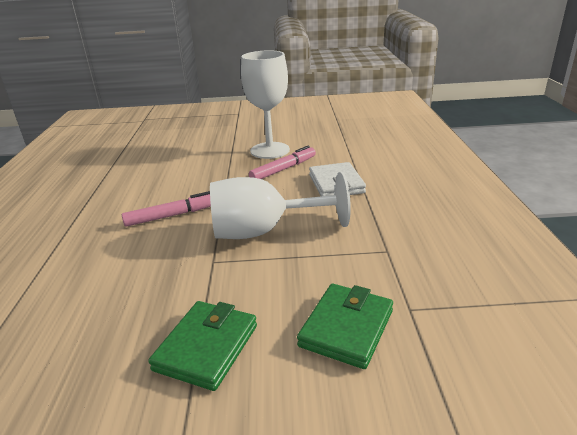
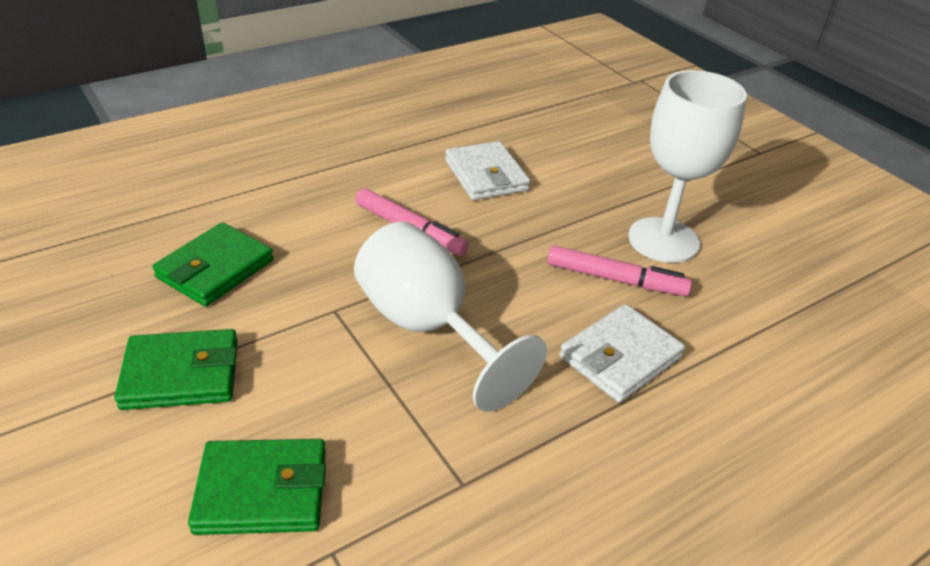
camera: 55 degrees right, 10 degrees up
(109, 306) = (215, 269): none -> green wallet
(158, 179) = (486, 175): none -> white wallet

